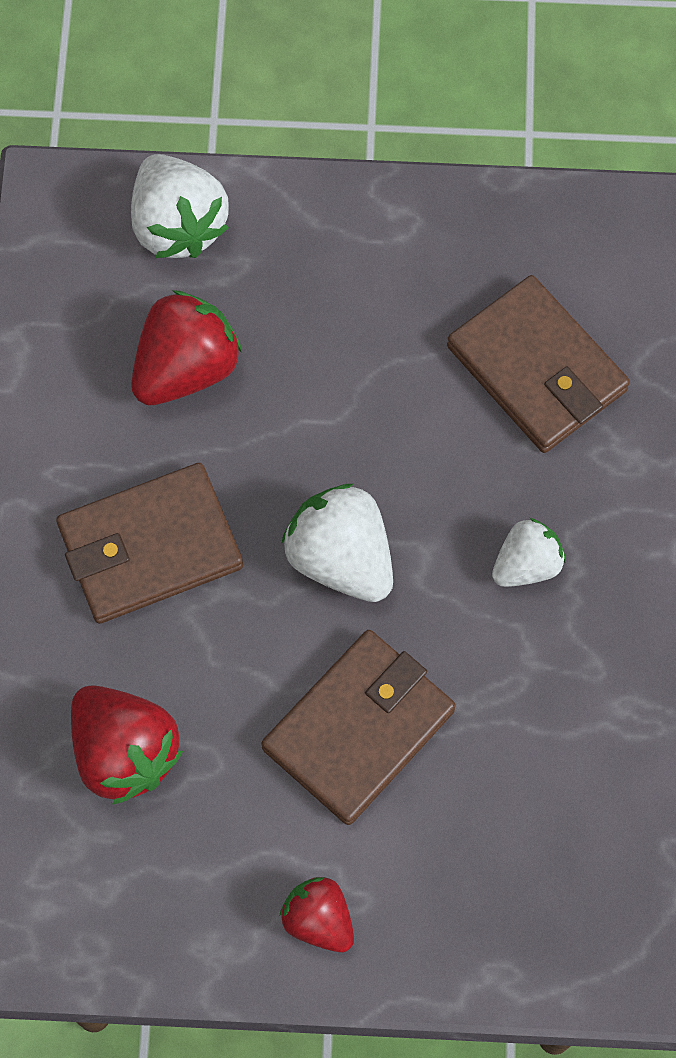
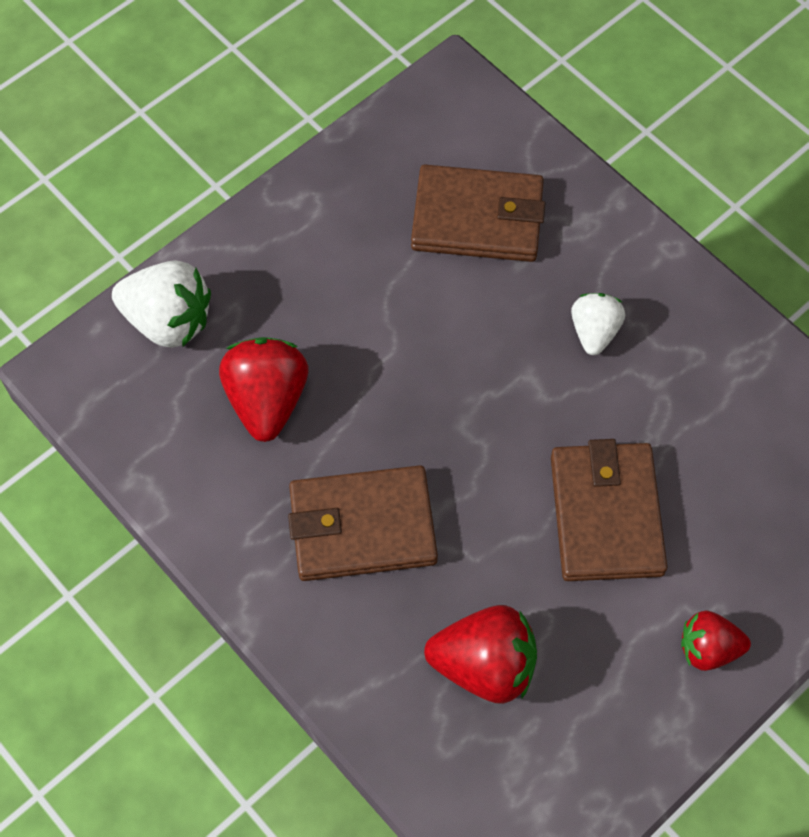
camera: 45 degrees left, 5 degrees down
(150, 546) = (362, 526): brown wallet -> brown wallet turned 60 degrees clockwise
(341, 558) = (485, 426): white strawberry -> none

